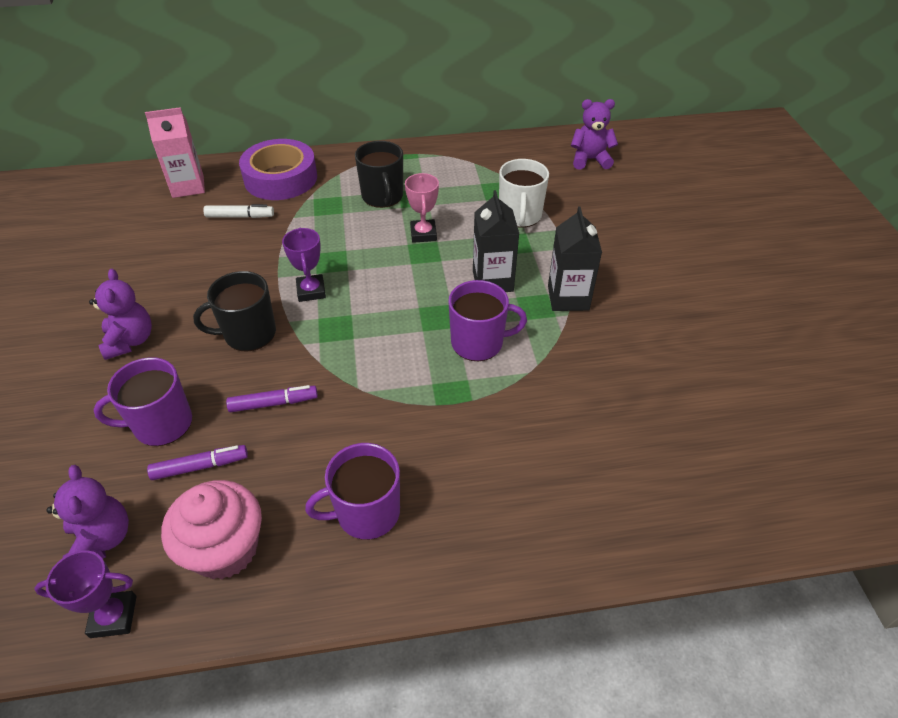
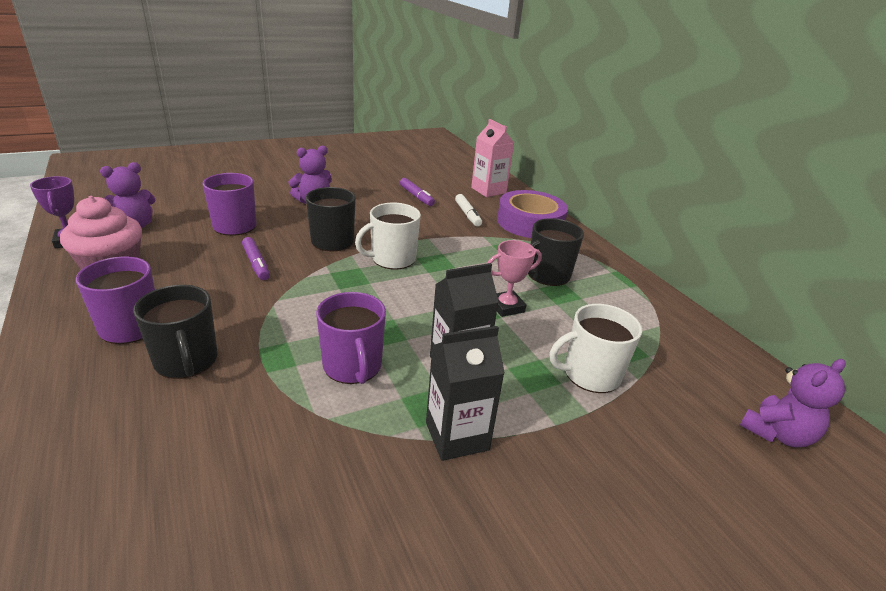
camera: 70 degrees right, 15 degrees down
(200, 466) = (192, 246): purple marker -> purple marker (416, 196)
(311, 291) = (392, 259): purple trophy -> white mug
(441, 459) = (186, 361): none -> black mug
(590, 160) = (777, 433): purple teddy bear -> purple teddy bear turned 75 degrees clockwise

